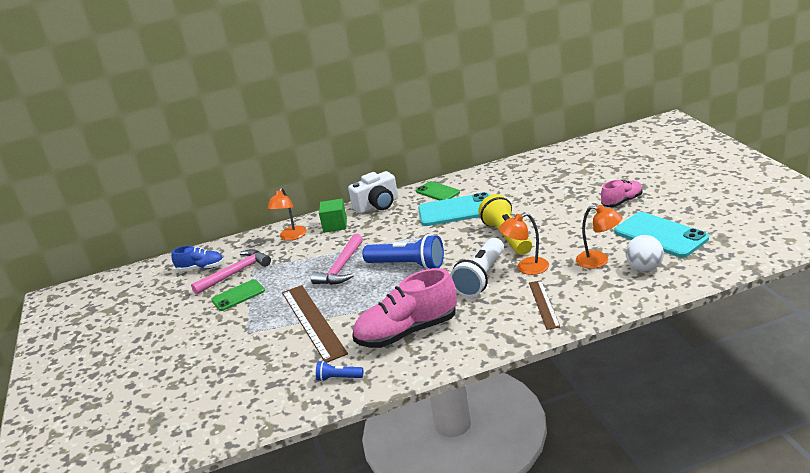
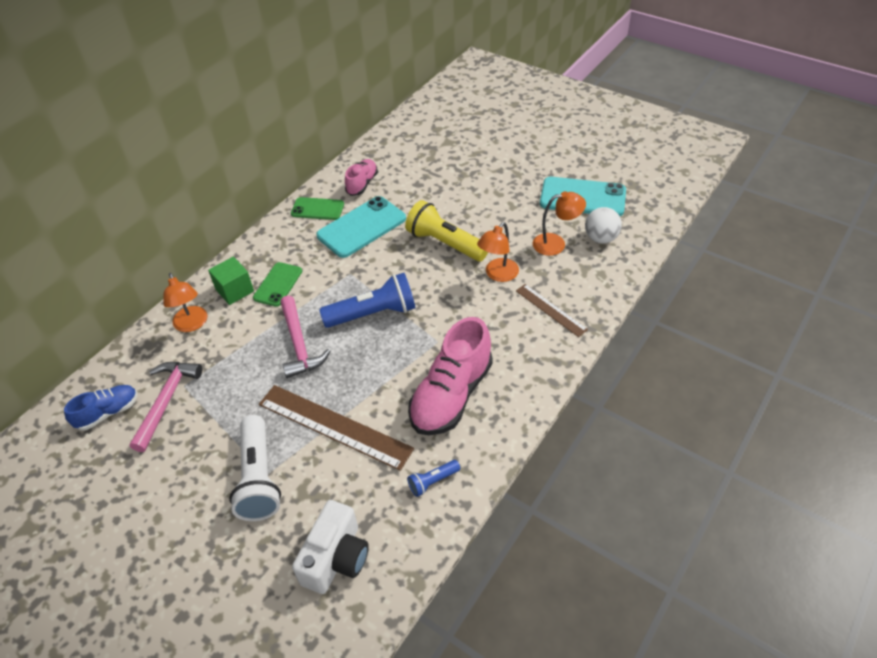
camera: 40 degrees left, 20 degrees up
(238, 295) = (203, 430): green phone -> green phone (278, 284)
(377, 205) = (262, 247): white camera -> white camera (336, 558)
(481, 278) = (465, 301): white flashlight -> white flashlight (259, 478)
(622, 201) = (517, 169): pink shoe -> pink shoe (362, 184)

